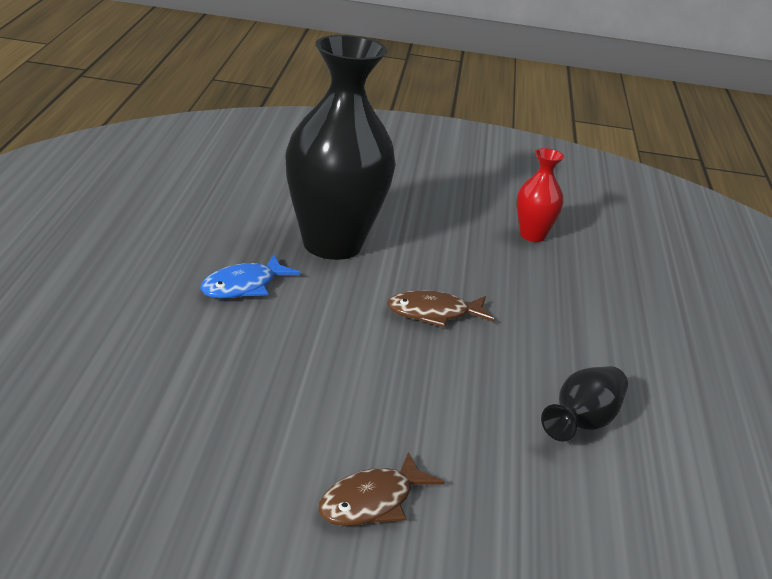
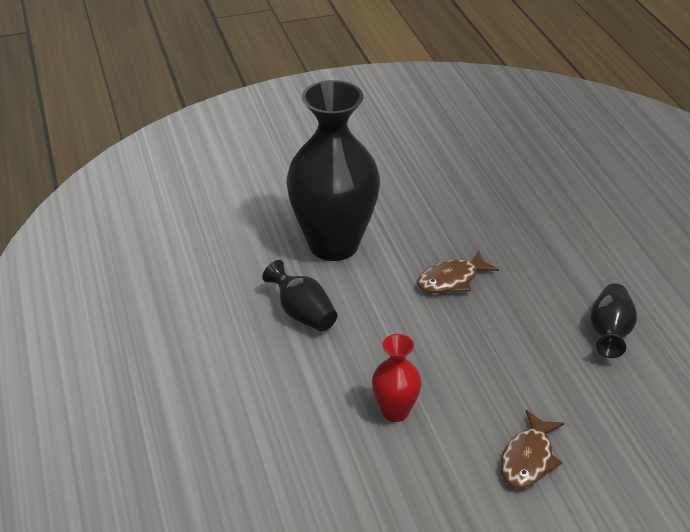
camera: 20 degrees left, 10 degrees up
(243, 286) = (303, 314): blue fish -> black vase
(532, 235) = (465, 174): red vase -> red vase (395, 411)

